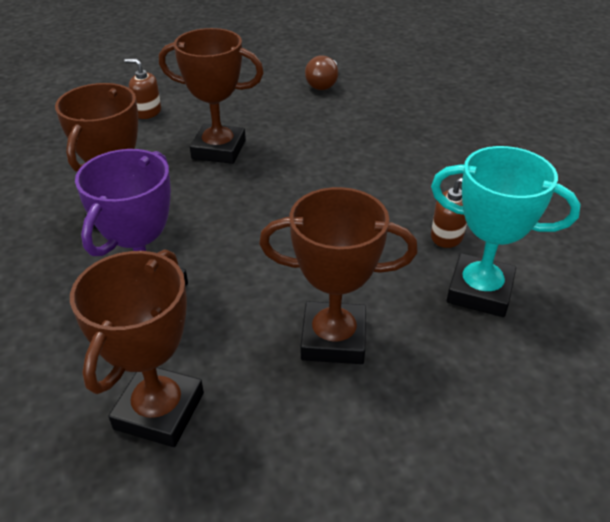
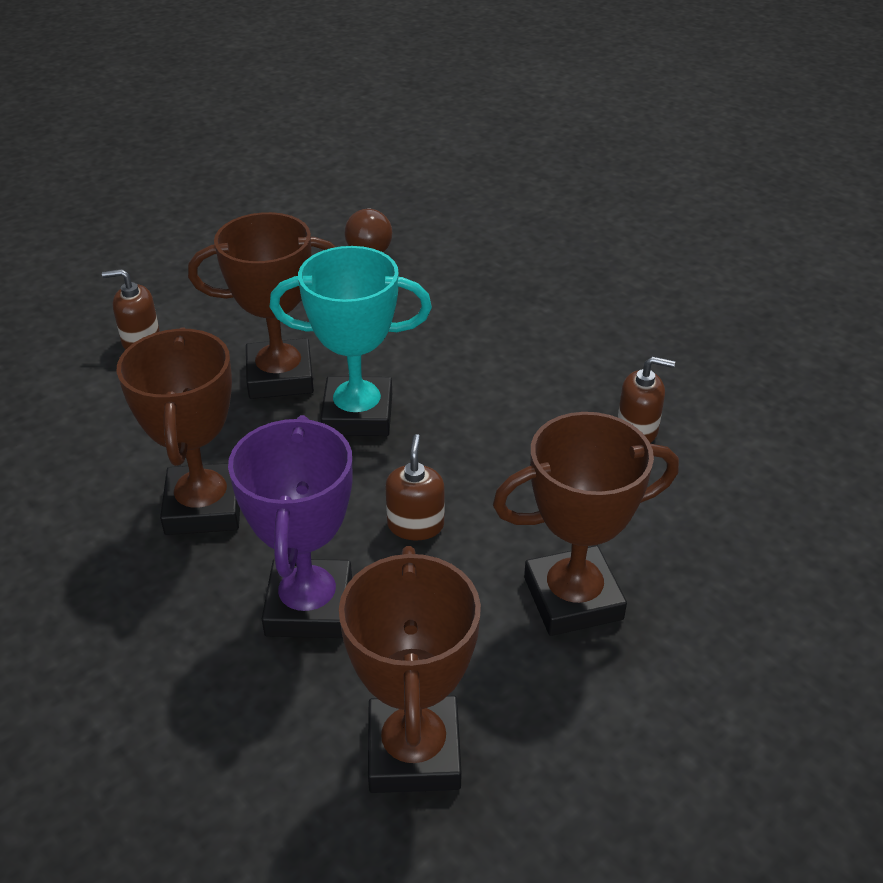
camera: 20 degrees left, 0 degrees up
(251, 261) = (415, 525): none -> brown soap dispenser
(479, 291) = (708, 491): turquoise trophy -> turquoise trophy (358, 414)

